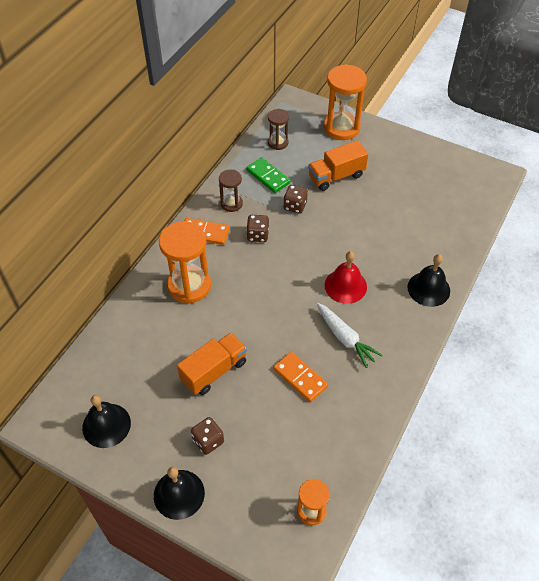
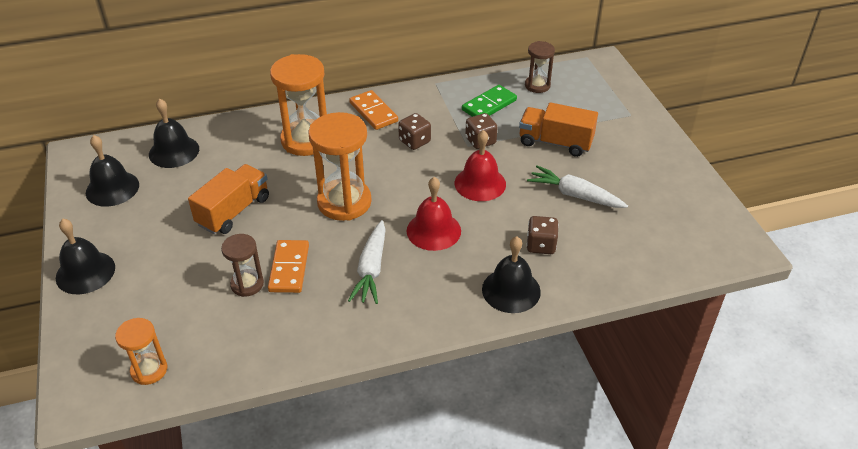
camera: 45 degrees right, 10 degrees down
(110, 364) = (174, 151): none -> black bell
(208, 441) = (157, 255): brown dice -> brown dice (541, 245)
(214, 371) = (233, 211): orange truck -> orange truck turned 60 degrees counterclockwise
(231, 204) = (427, 105): brown hourglass -> brown hourglass (247, 284)
(268, 177) = (489, 105): green domino -> green domino turned 45 degrees clockwise
(331, 235) = (480, 183): none -> red bell
(341, 128) = (619, 108): orange hourglass -> orange hourglass (344, 202)
(388, 204) = (575, 195): none -> white carrot

